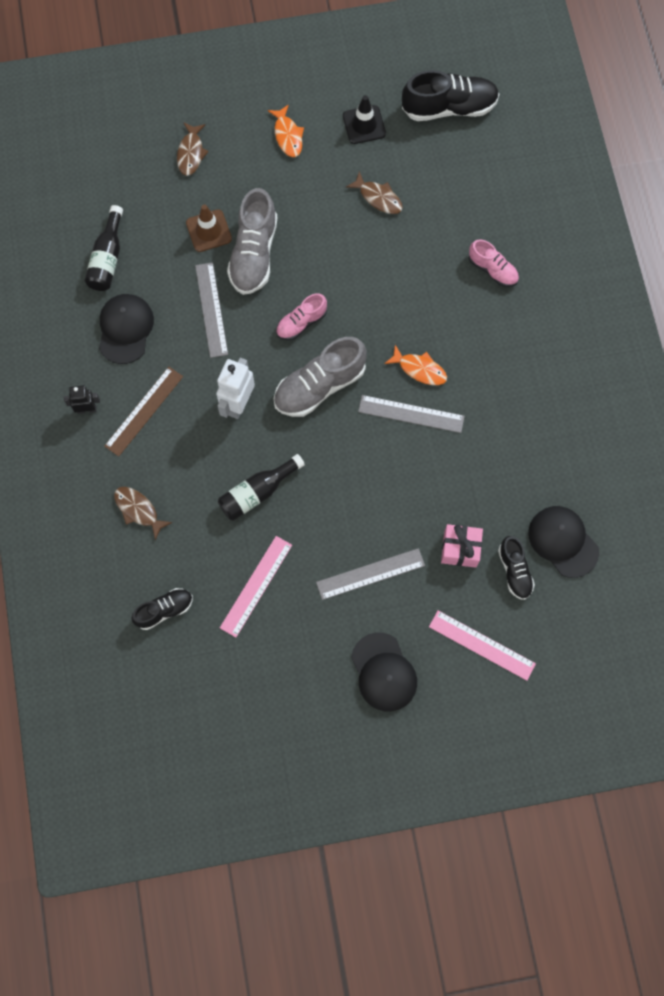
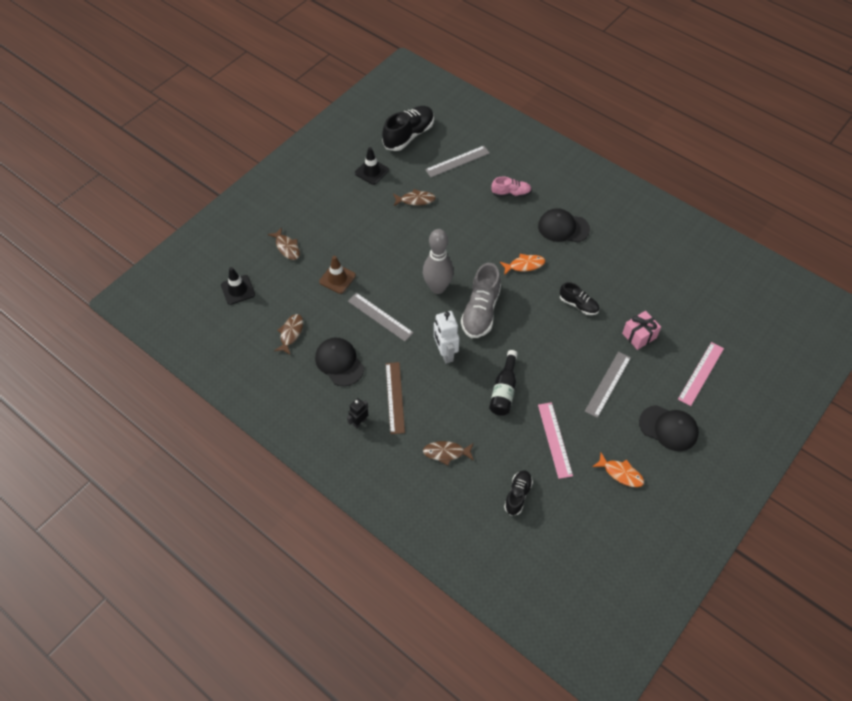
camera: 40 degrees left, 15 degrees down
(99, 167) = (238, 290): none -> black traffic cone
(107, 258) = (291, 333): black bottle -> brown fish
(254, 254) = (375, 272): grey shoe -> none
(288, 136) = (334, 203): orange fish -> orange fish (620, 473)
(301, 323) = (437, 287): pink shoe -> grey bowling pin
(411, 414) = (543, 289): grey ruler -> grey ruler (457, 161)
(482, 645) = (701, 373): pink ruler -> pink ruler turned 45 degrees counterclockwise
(514, 571) = (676, 325): black shoe -> black shoe (578, 305)
(563, 541) = (683, 292): black cap -> black cap (563, 227)

